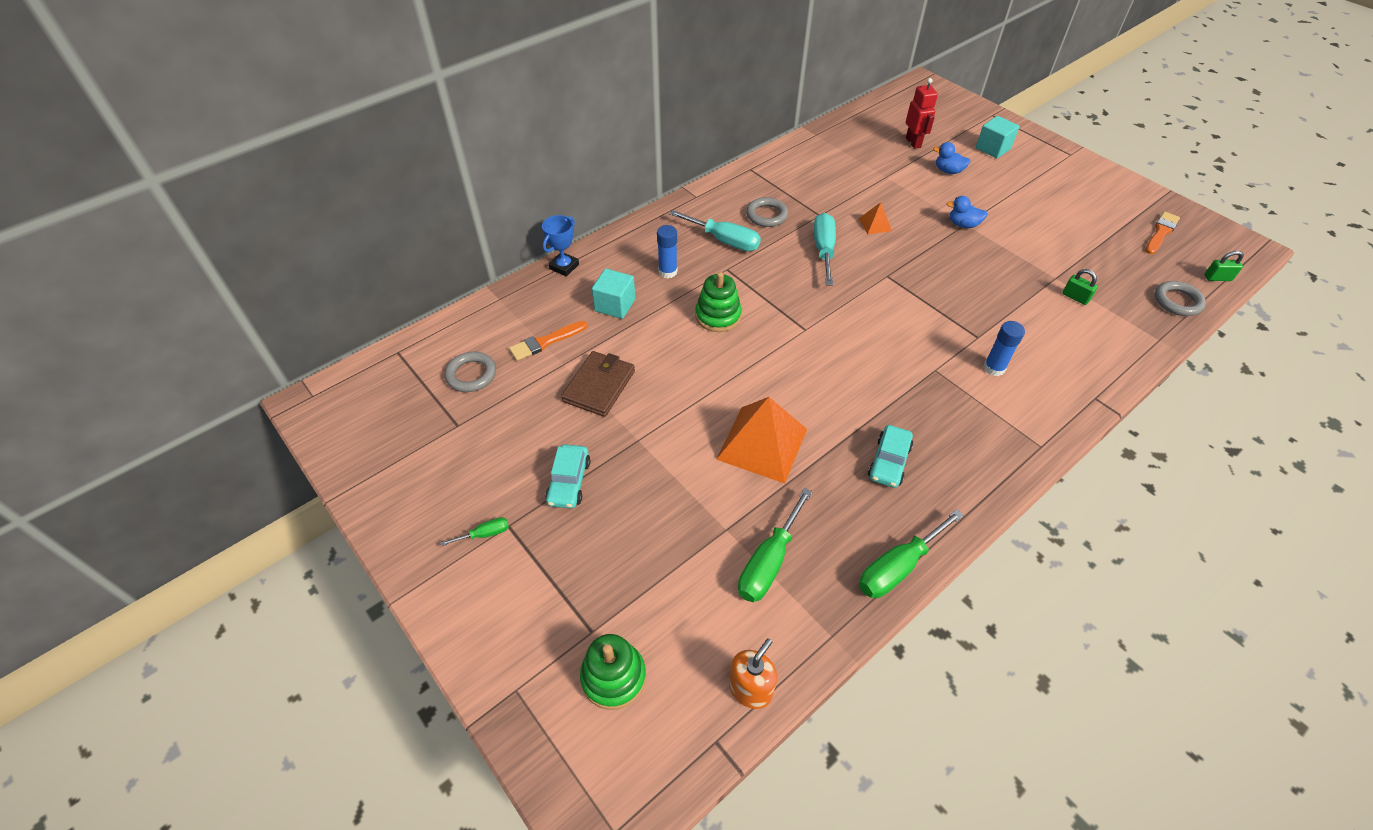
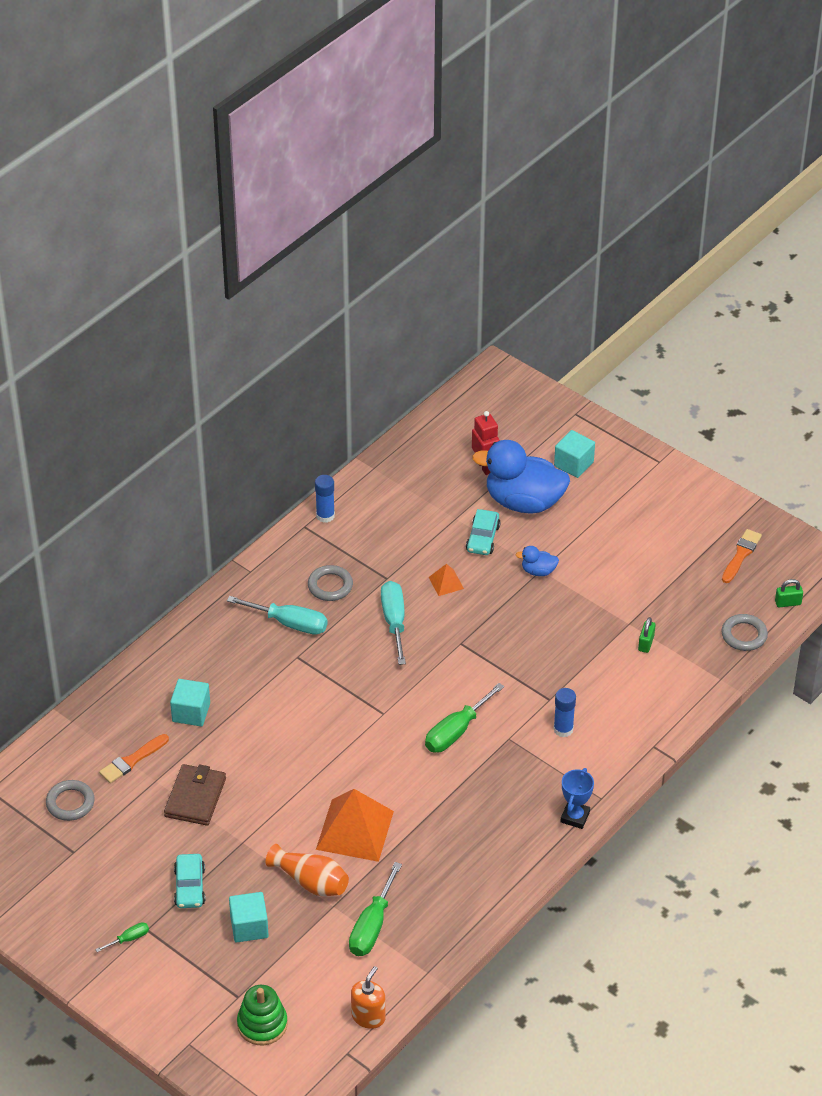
camera: 10 degrees left, 5 degrees down
(564, 267) = (128, 676): blue trophy -> blue trophy (575, 817)
(624, 540) = (249, 927): none -> turquoise cube
(667, 272) = (237, 668): blue glue stick -> blue glue stick (325, 516)
(705, 496) = (311, 881): none -> orange vase
(718, 316) = (296, 710): green stacking toy -> none
(889, 462) = (468, 830): turquoise car -> turquoise car (483, 538)
(898, 567) = (477, 915): green screwdriver -> green screwdriver (456, 731)
(948, 171) = (523, 502): blue duck -> blue duck, size x2.33
(1075, 297) = (646, 643): green padlock -> green padlock turned 75 degrees clockwise

